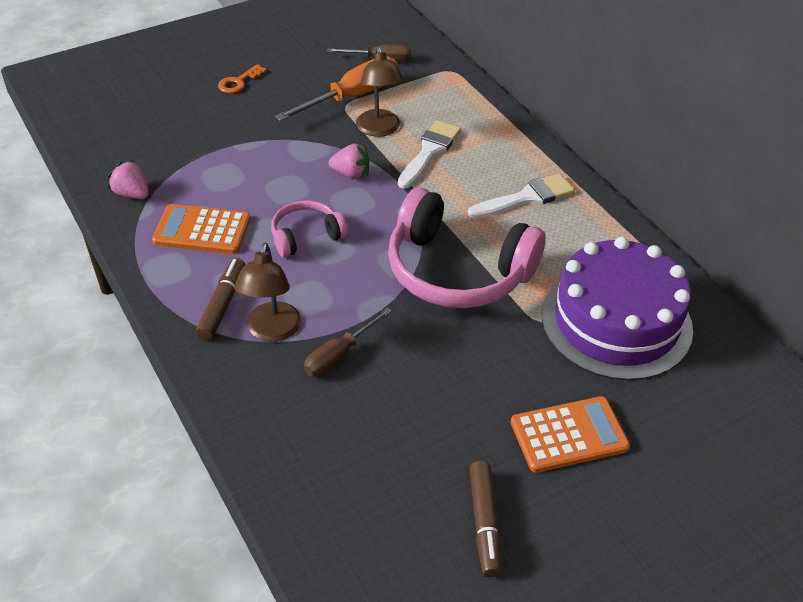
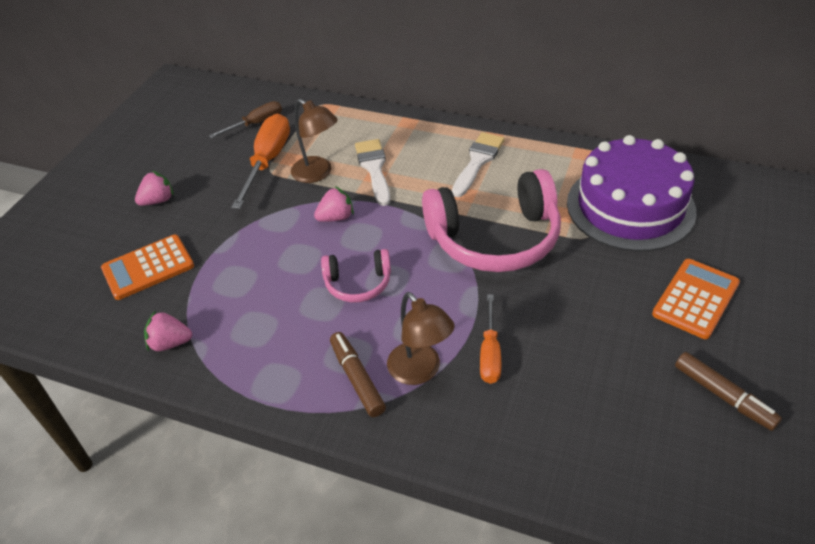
camera: 35 degrees left, 0 degrees up
(202, 230) = (268, 333): orange calculator -> orange calculator (148, 268)
(239, 82) = (158, 200): orange key -> pink strawberry
(306, 236) = (358, 283): pink headphones -> pink headphones turned 120 degrees counterclockwise
(339, 355) = (490, 353): brown screwdriver -> orange screwdriver

